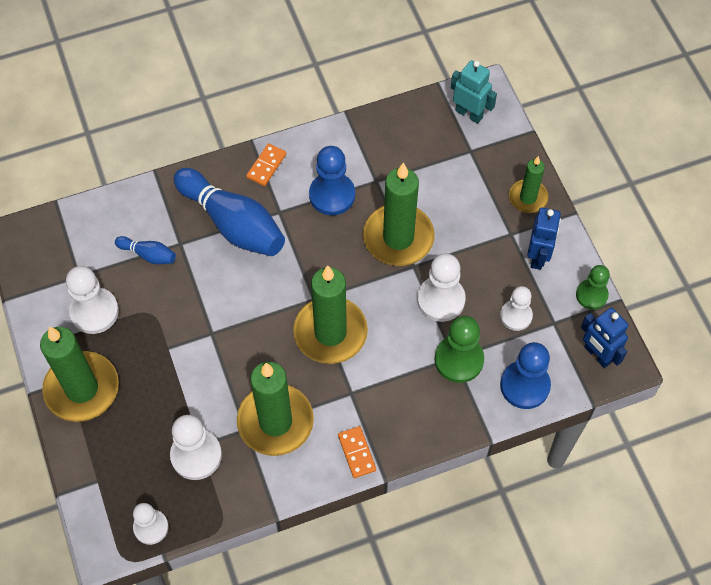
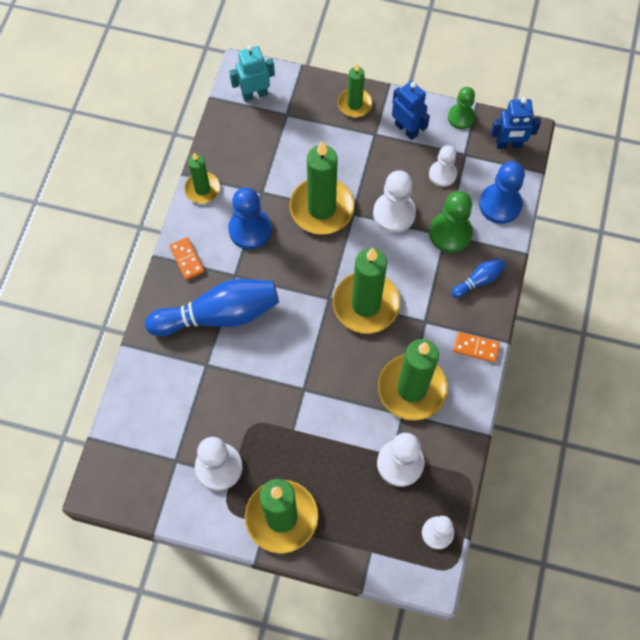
camera: 55 degrees left, 5 degrees up
(148, 255) = (198, 395): blue bowling pin -> blue bowling pin (478, 280)
(342, 134) = (202, 189): none -> green candle

